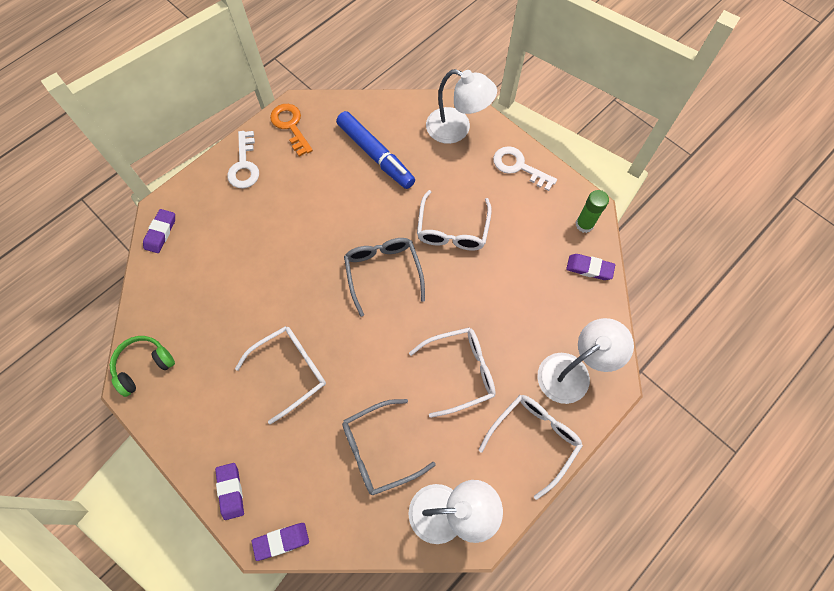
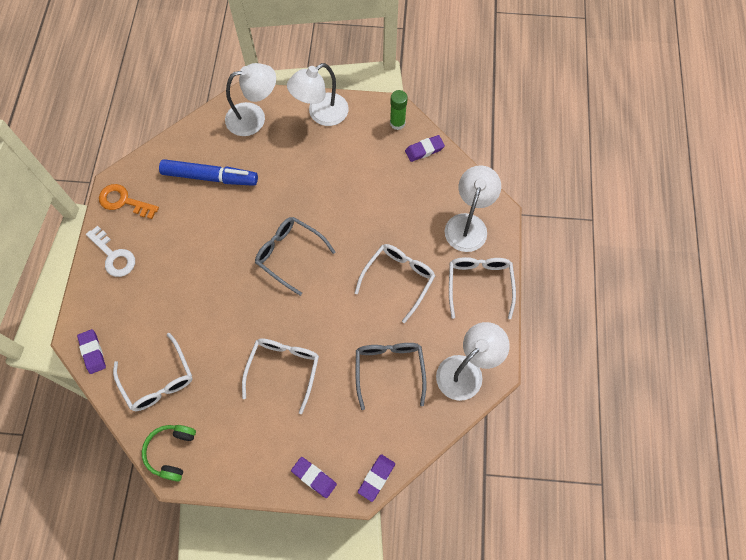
camera: 40 degrees left, 0 degrees up
(379, 450) = (389, 370): grey glasses -> grey glasses turned 150 degrees clockwise
(452, 229) = (312, 190): white glasses -> white glasses (158, 380)
(519, 167) = (321, 114): white key -> white lamp

